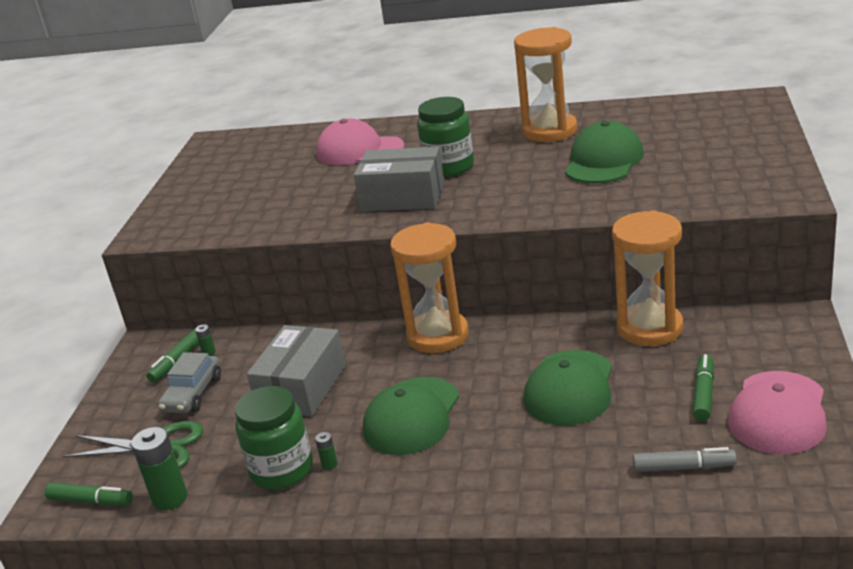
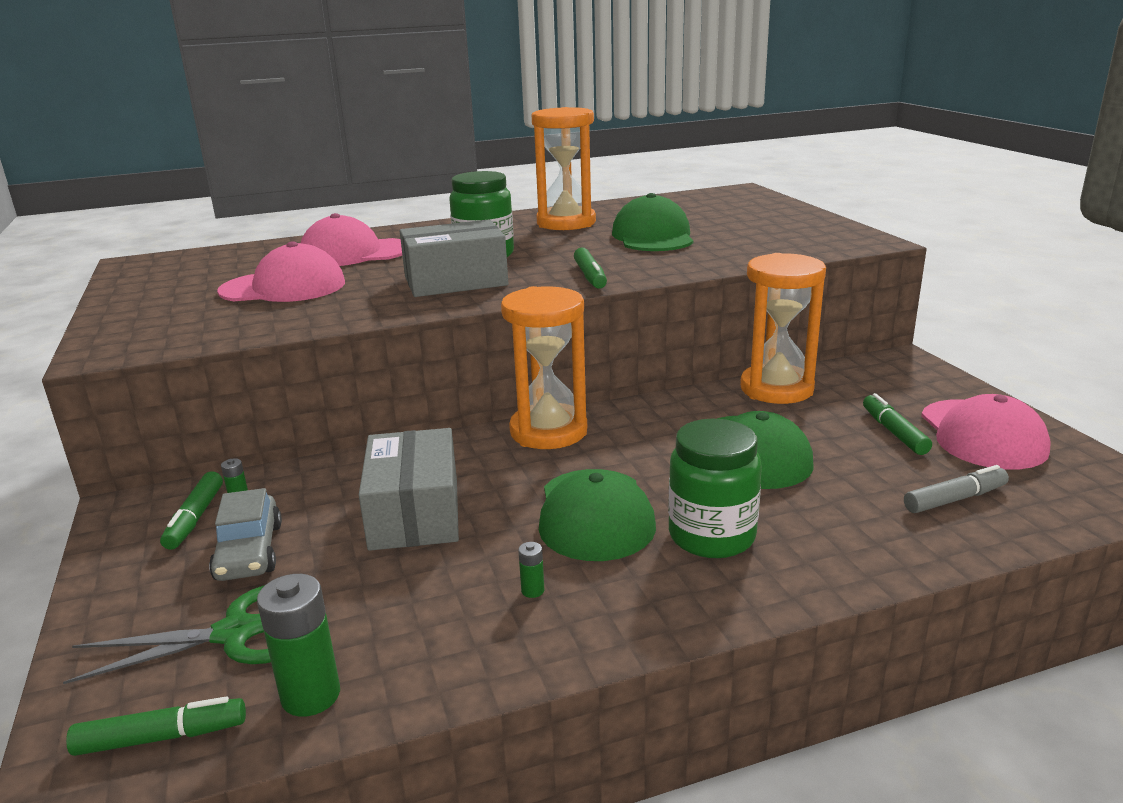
camera: 30 degrees left, 5 degrees down
(282, 470) = (468, 614): green jar -> green jar (711, 536)
(285, 185) = (283, 287): none -> pink cap
(504, 207) = (590, 276): none -> green marker

